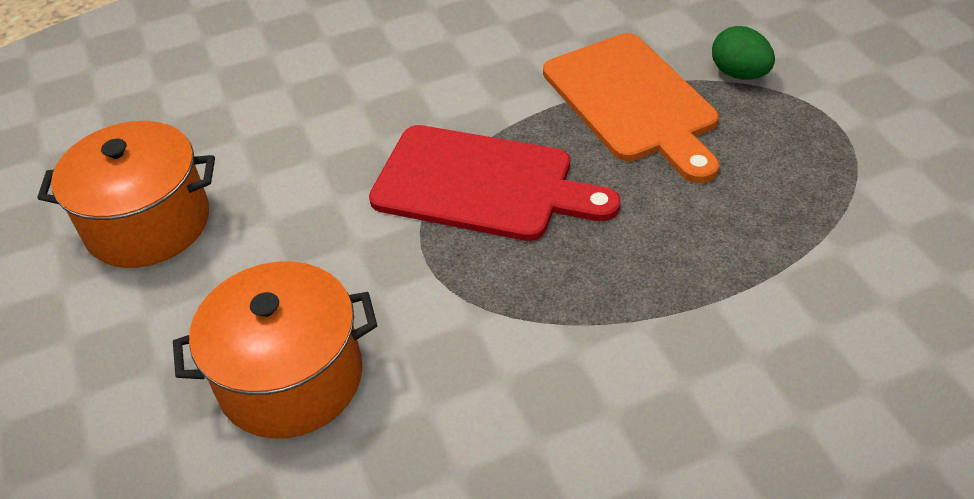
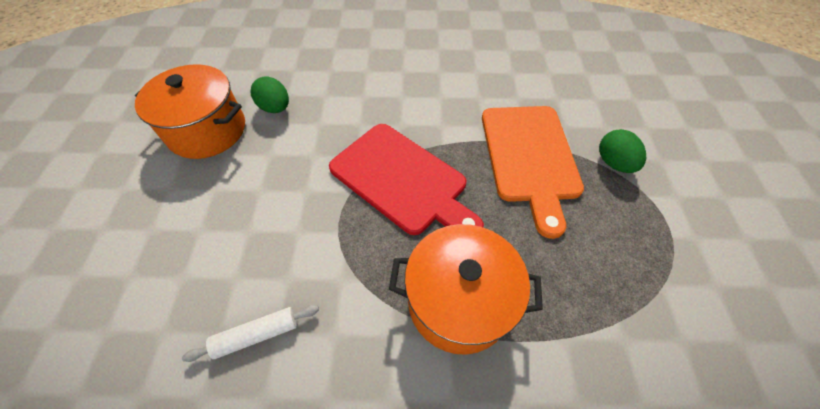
camera: 20 degrees right, 10 degrees up
(234, 160) = (275, 108): none -> green egg
(291, 378) = (213, 271): orange pot -> orange pot (458, 301)
(402, 418) = (257, 335): none -> white rolling pin

